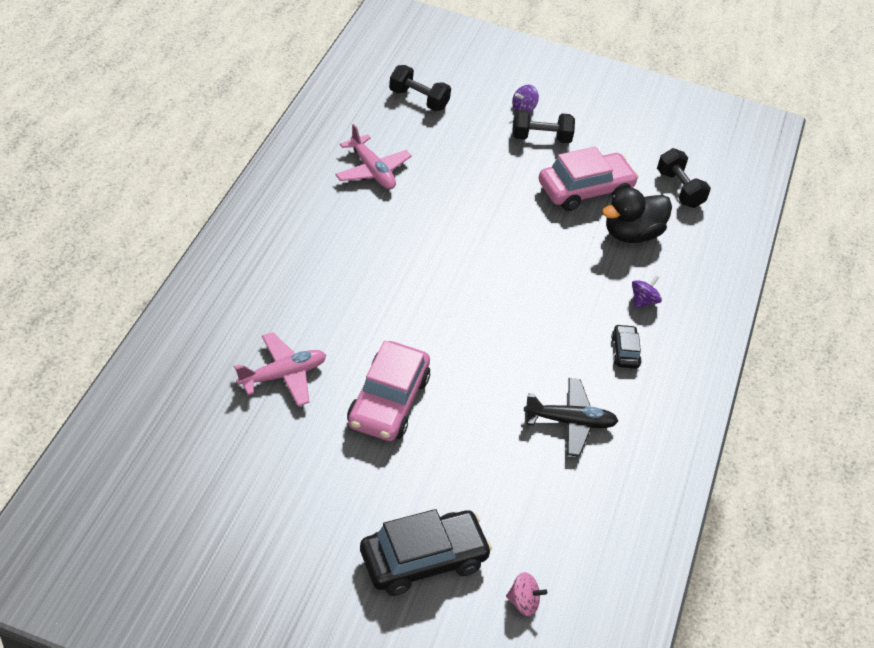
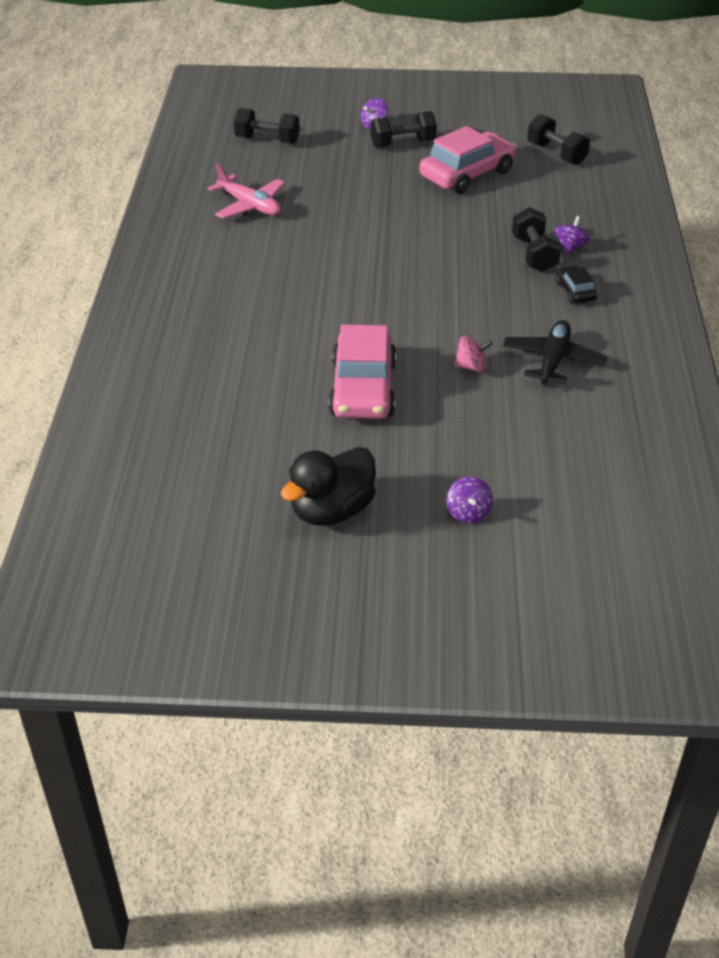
camera: 10 degrees left, 5 degrees down
(283, 375) = (243, 394): pink plane -> none
(423, 560) = (468, 513): black car -> purple spinning top
(523, 602) = (588, 522): pink spinning top -> pink spinning top (471, 367)
(570, 422) = (553, 360): black plane -> black plane turned 60 degrees counterclockwise
(606, 299) = (534, 254): none -> black dumbbell
(631, 234) = (530, 198): black duck -> black duck (332, 511)

